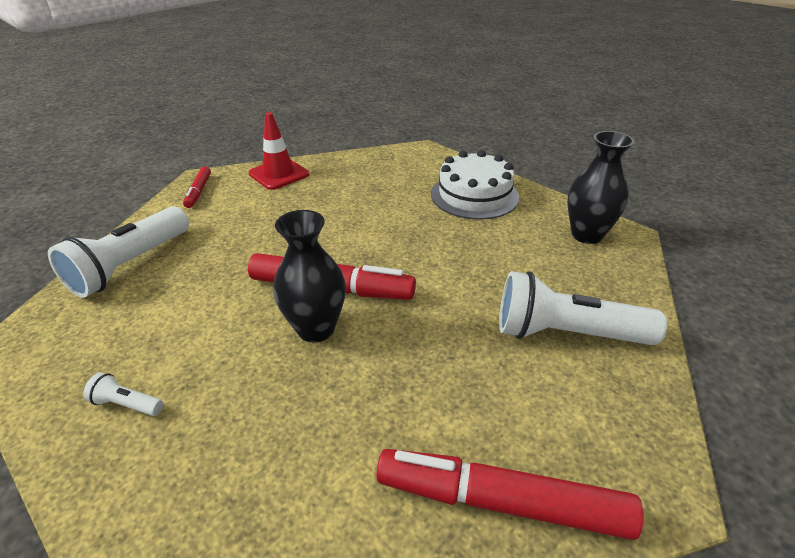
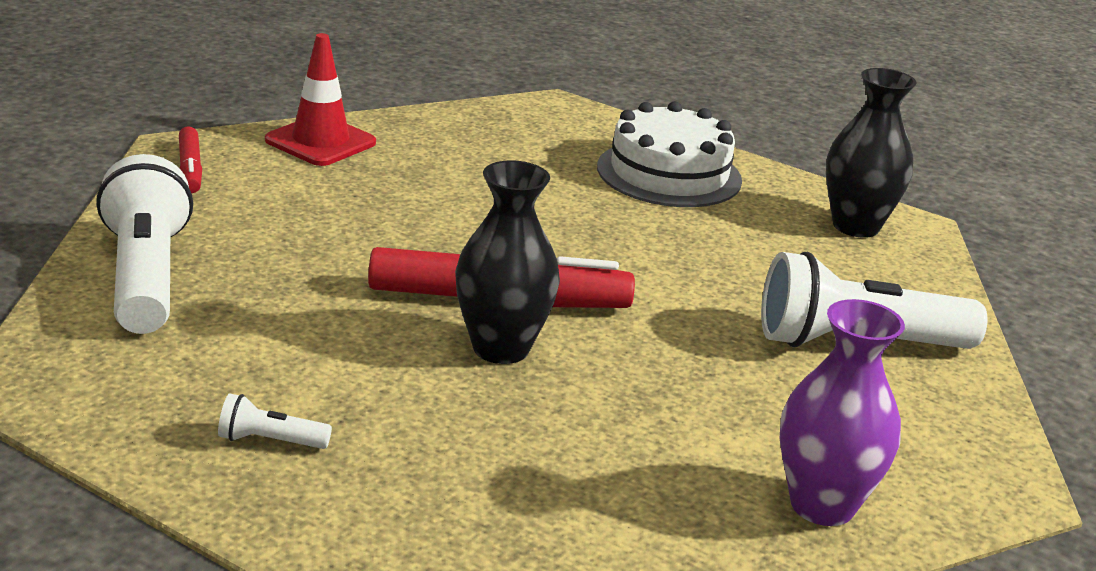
camera: 15 degrees left, 10 degrees down
(130, 265) = (145, 277): white flashlight -> white flashlight turned 150 degrees clockwise
(501, 501) = (822, 505): red marker -> purple vase

